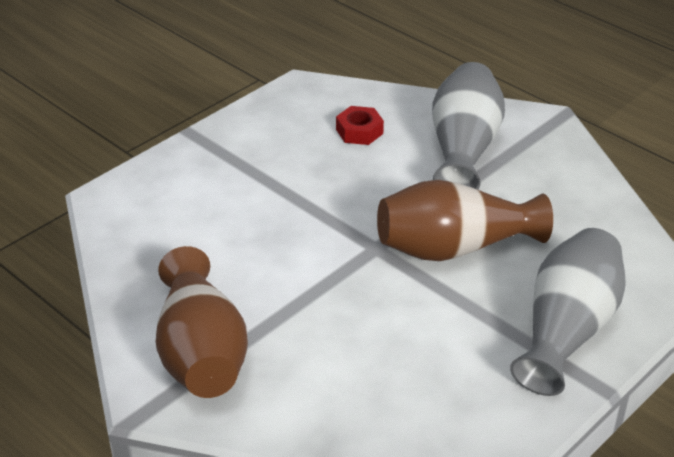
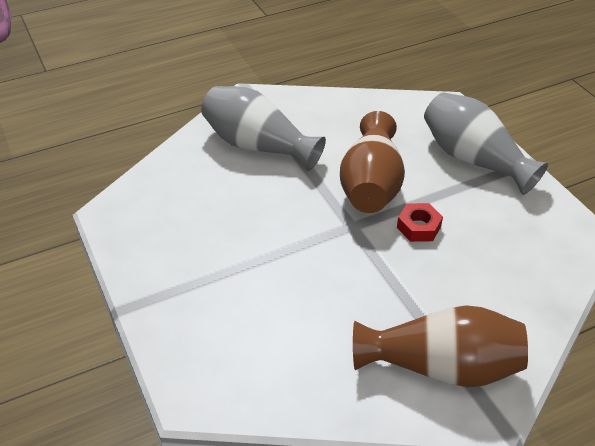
camera: 70 degrees left, 5 degrees up
(359, 131) = (200, 195): red nut -> red nut (418, 227)

